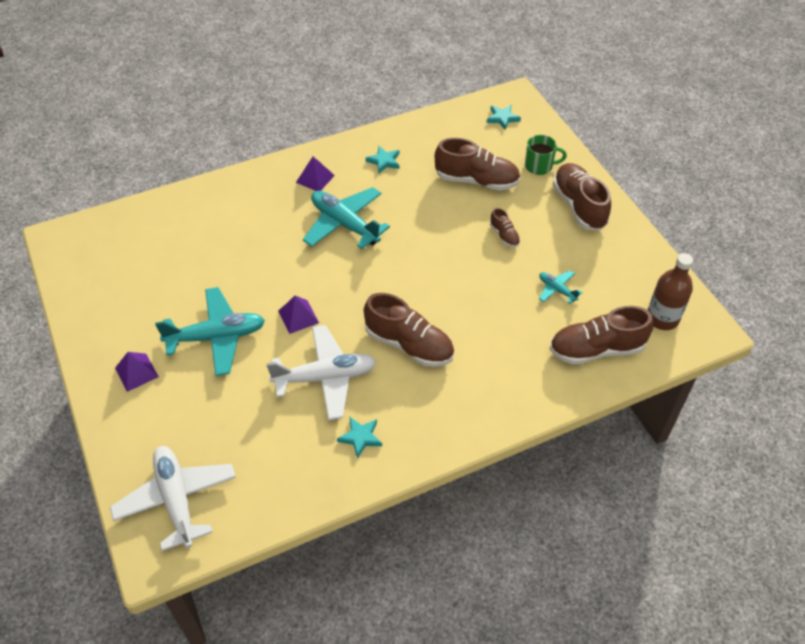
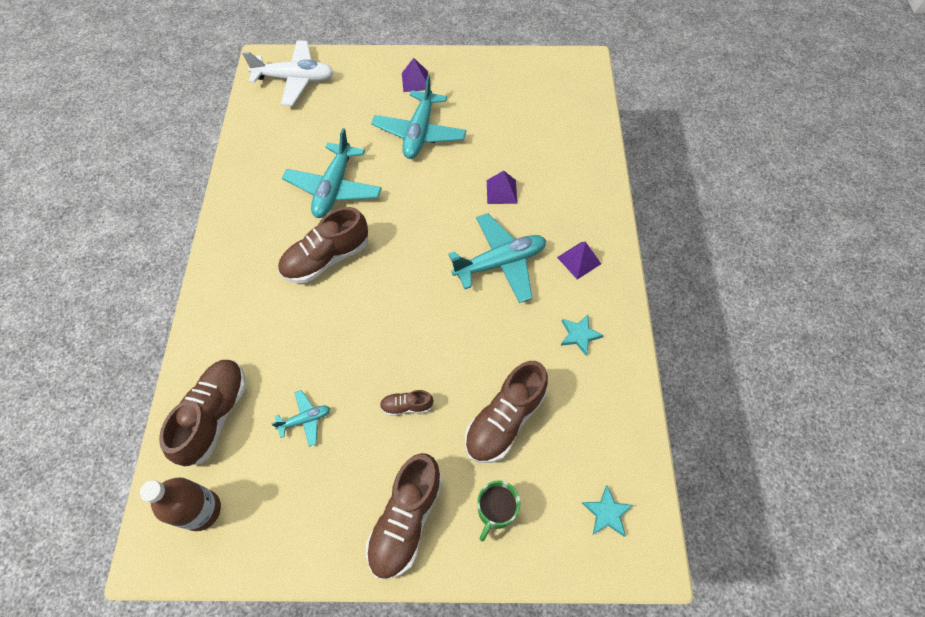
camera: 115 degrees right, 10 degrees up
(298, 316) = (407, 190): purple pyramid -> purple pyramid (501, 191)
(325, 377) = (334, 188): white plane -> turquoise plane
(360, 437) = (265, 191): turquoise star -> none
(579, 206) = (406, 519): brown shoe -> brown shoe turned 105 degrees clockwise

